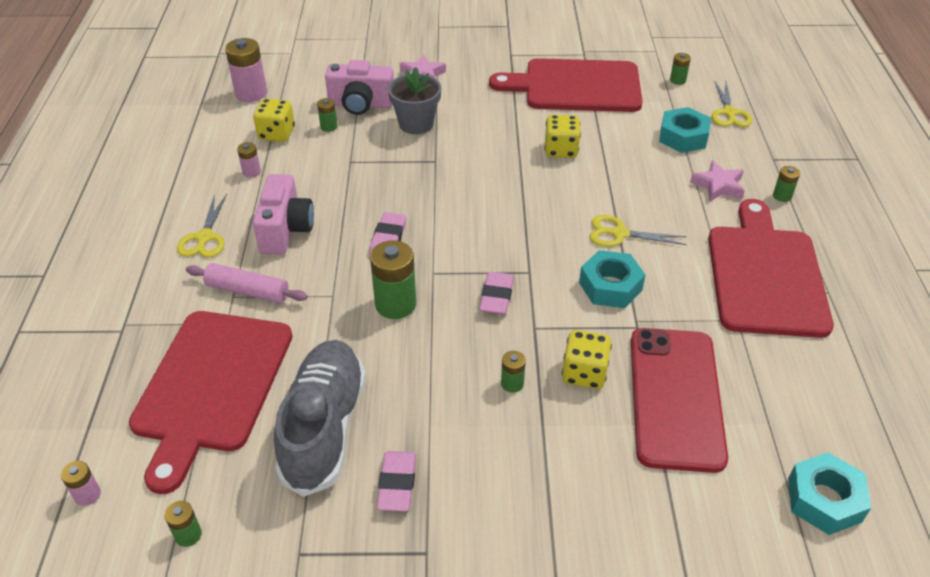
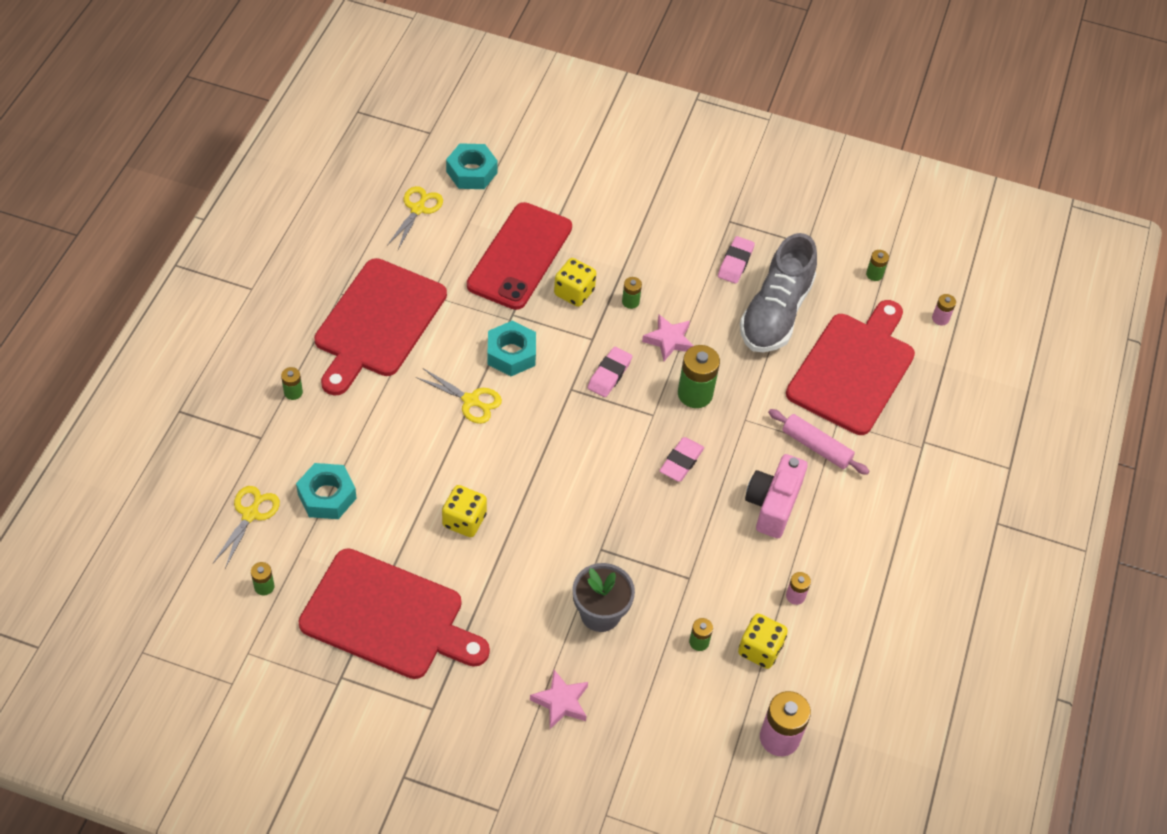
camera: 165 degrees left, 10 degrees up
(205, 237) = (850, 520): yellow scissors -> yellow scissors (417, 209)
(361, 104) = (652, 670): pink camera -> none
(718, 186) = (342, 423): pink star -> pink star (669, 340)

